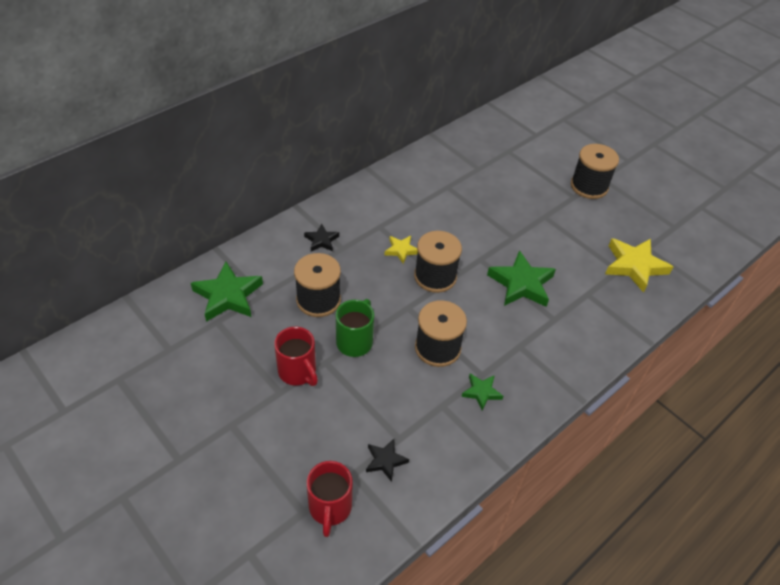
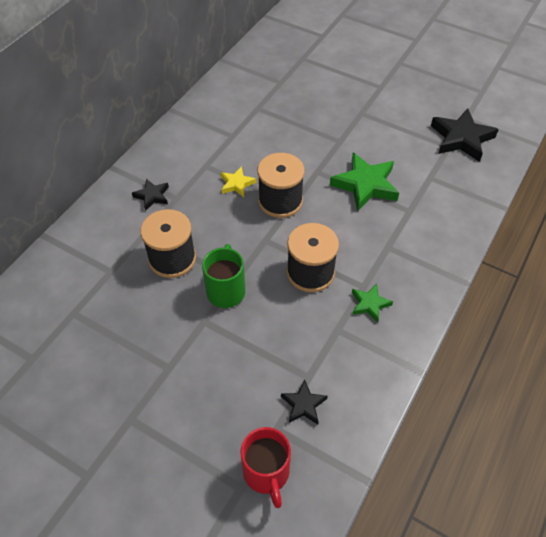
camera: 15 degrees left, 5 degrees up
(228, 296) = (75, 282): green star -> none
(298, 372) = (179, 340): red mug -> none
(589, 186) = (390, 73): black spool -> none
(634, 266) = (461, 138): yellow star -> black star

